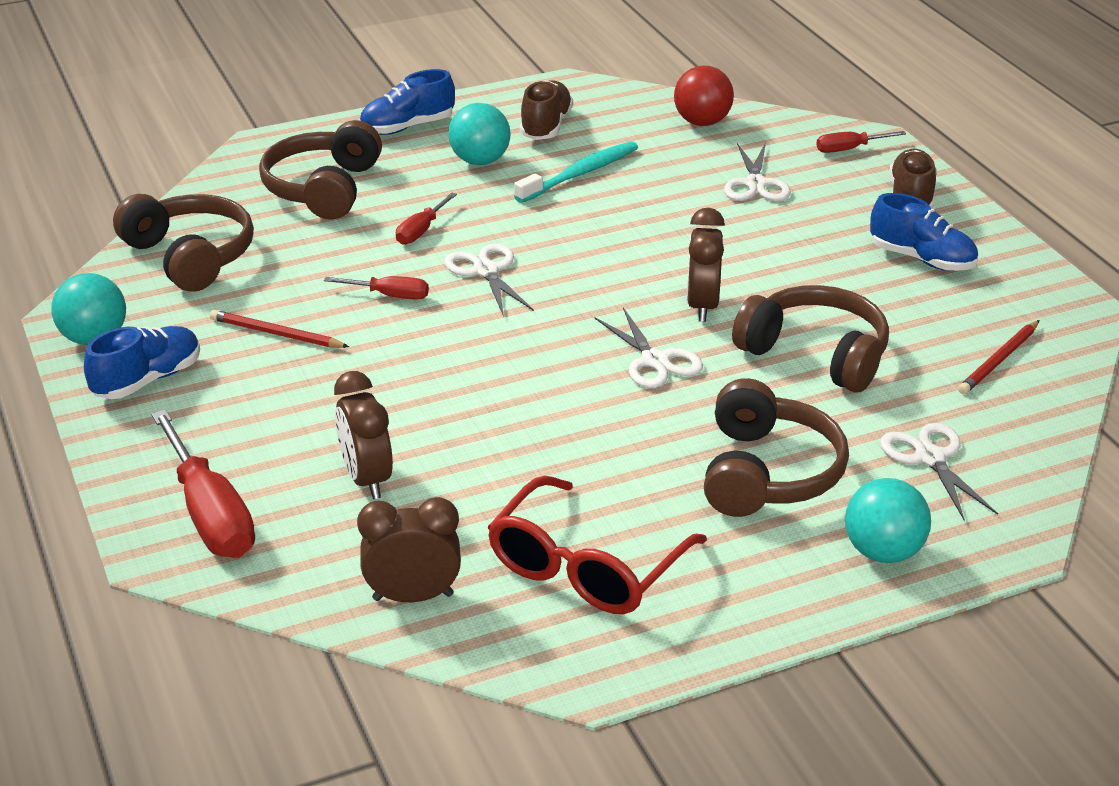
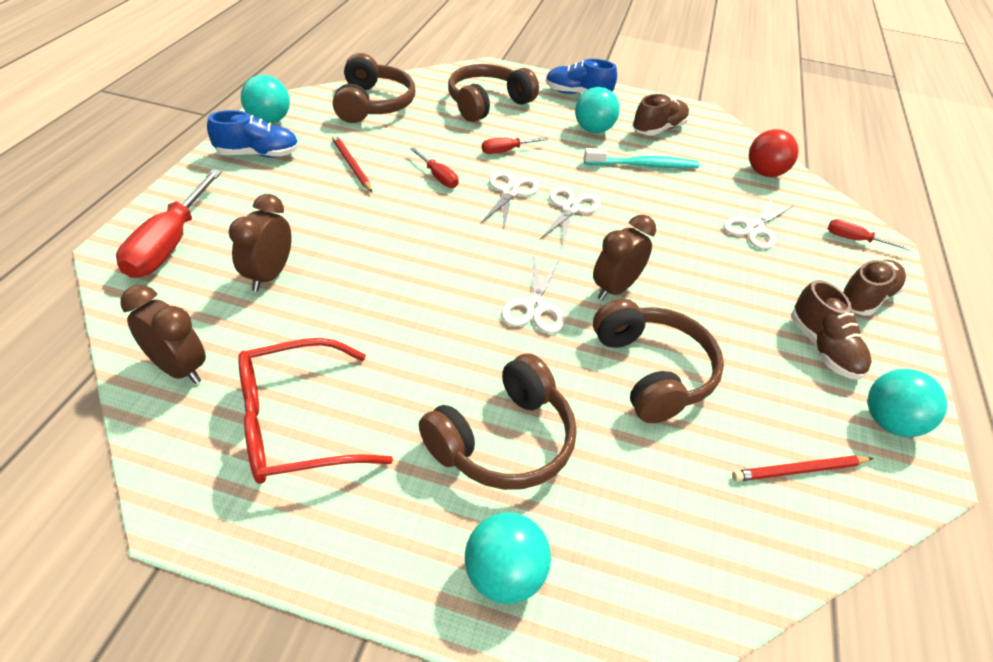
camera: 35 degrees right, 10 degrees up
(922, 259) = (823, 348): blue shoe -> brown shoe
(930, 458) = (642, 517): white scissors -> white scissors (570, 208)
(1023, 289) = (889, 422): none -> turquoise ball

